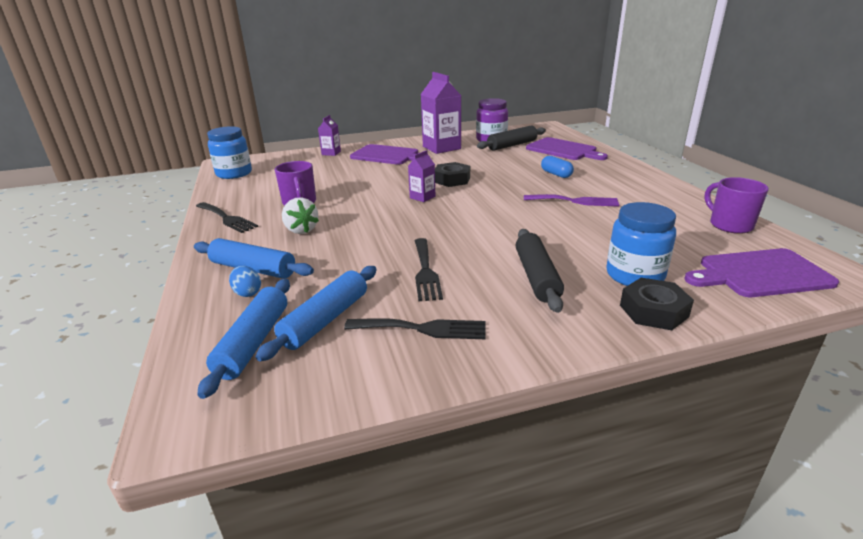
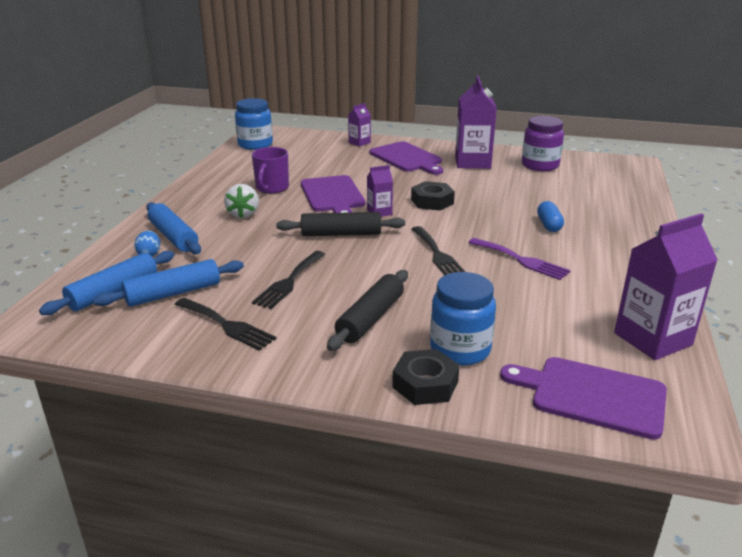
camera: 30 degrees right, 0 degrees up
(227, 218) = (203, 187): black fork -> black fork (438, 254)
(512, 145) = (553, 178): black rolling pin -> black rolling pin (341, 234)
(563, 150) = (604, 198): purple cutting board -> purple cutting board (332, 195)
(729, 225) = (652, 339): purple mug -> purple carton

